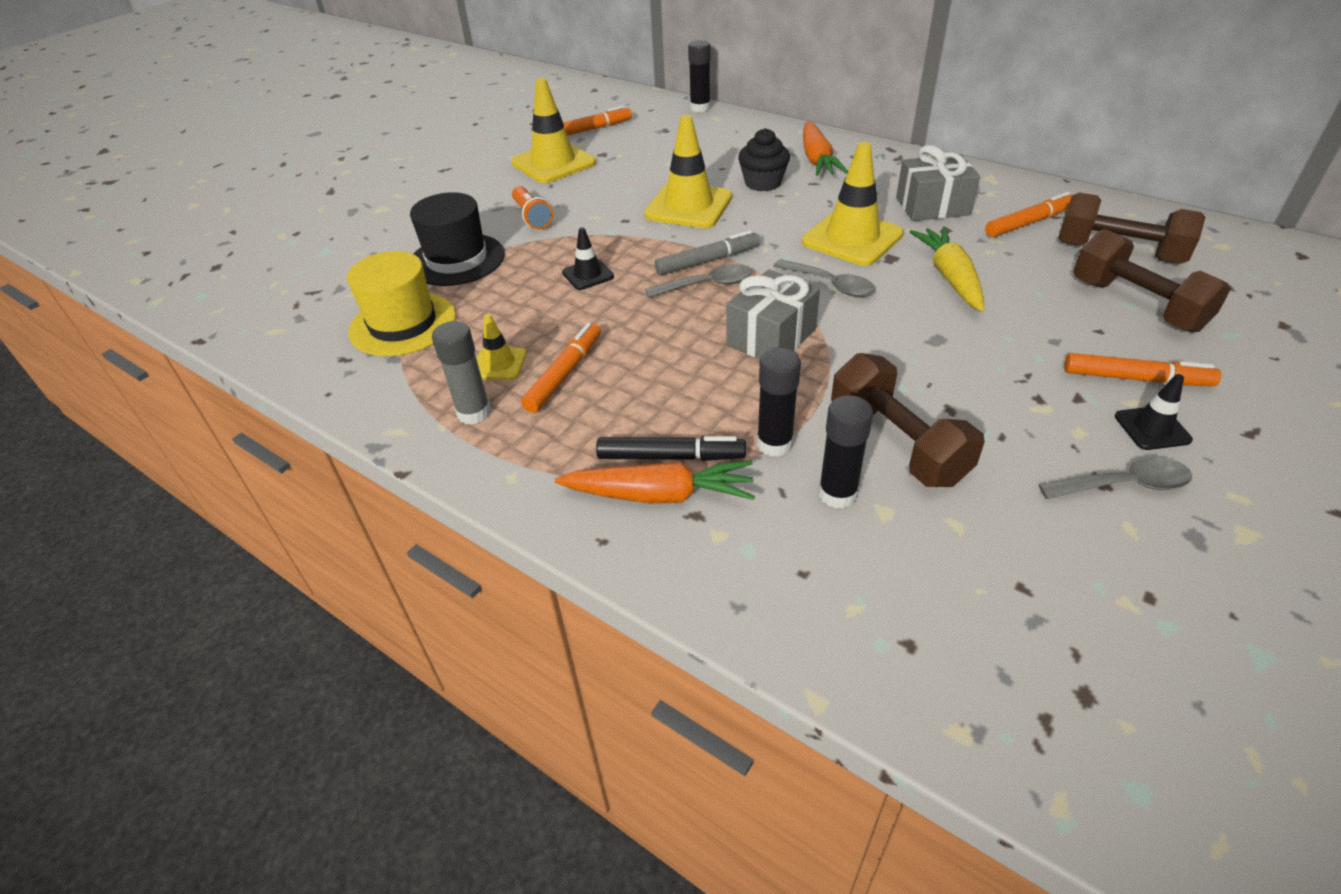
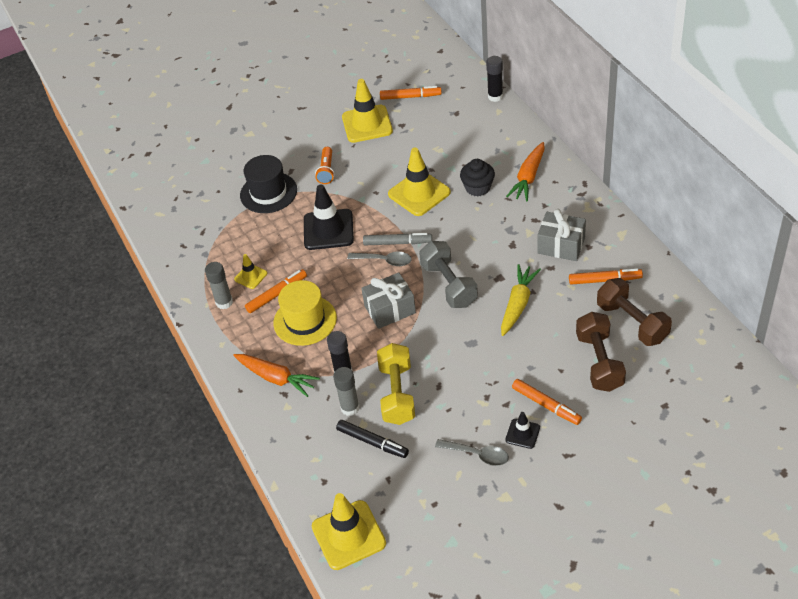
camera: 30 degrees right, 5 degrees up
(403, 324) = (219, 232): yellow hat -> yellow hat (305, 320)
(588, 275) = (328, 230): black traffic cone -> black traffic cone, size x1.95
(671, 457) = (294, 360): black marker -> black marker (372, 442)
(830, 284) = (449, 285): grey spoon -> grey dumbbell
(837, 494) = (350, 408): black glue stick -> grey glue stick
(852, 238) = (490, 254): yellow traffic cone -> yellow traffic cone (348, 535)
(897, 444) = (397, 394): brown dumbbell -> yellow dumbbell

